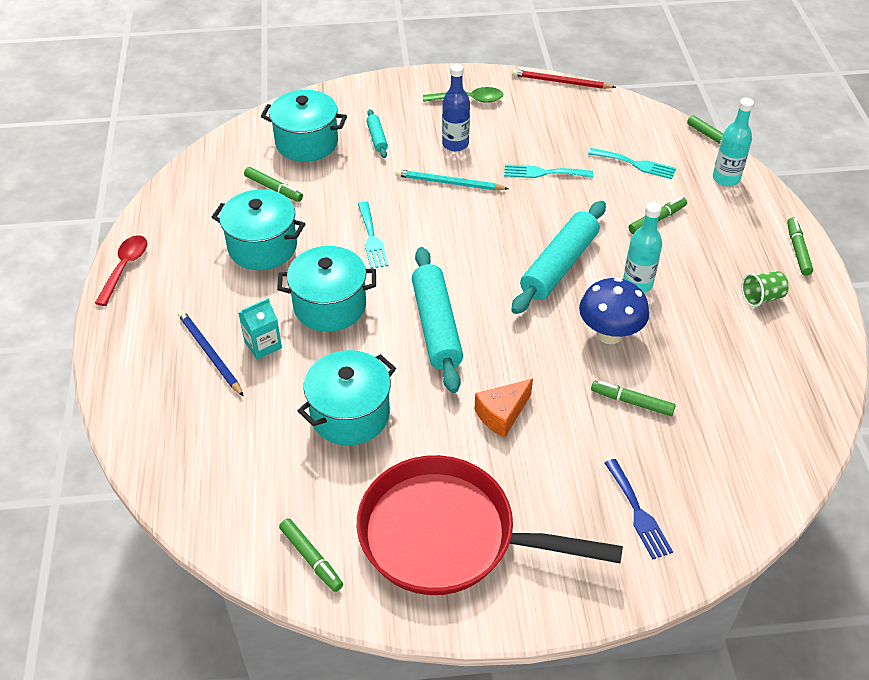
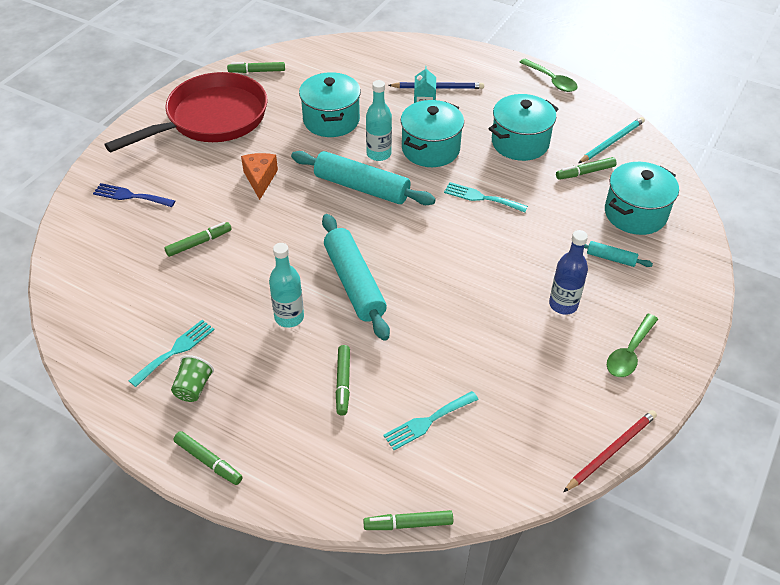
camera: 125 degrees right, 0 degrees up
(125, 268) = (551, 80): red spoon -> green spoon
(449, 183) = (511, 272): turquoise pencil -> turquoise pencil (612, 142)
(543, 173) = (473, 342): turquoise fork -> turquoise fork (175, 351)
(609, 334) = (262, 268): blue mushroom -> none
(726, 178) = (344, 483): turquoise bottle -> turquoise bottle (379, 154)

